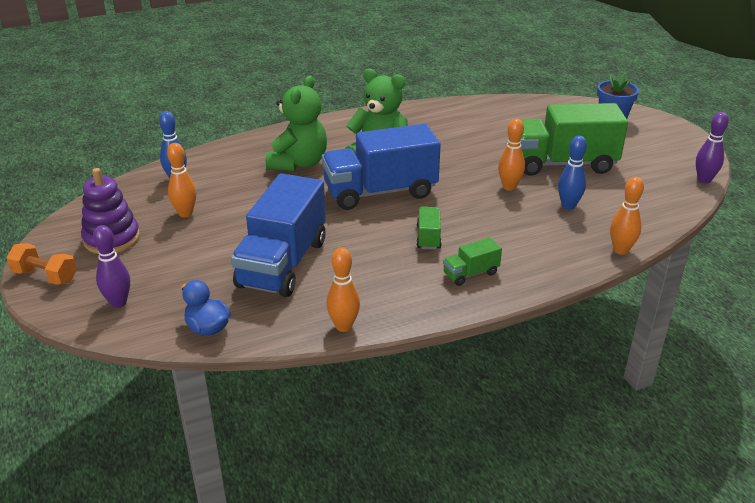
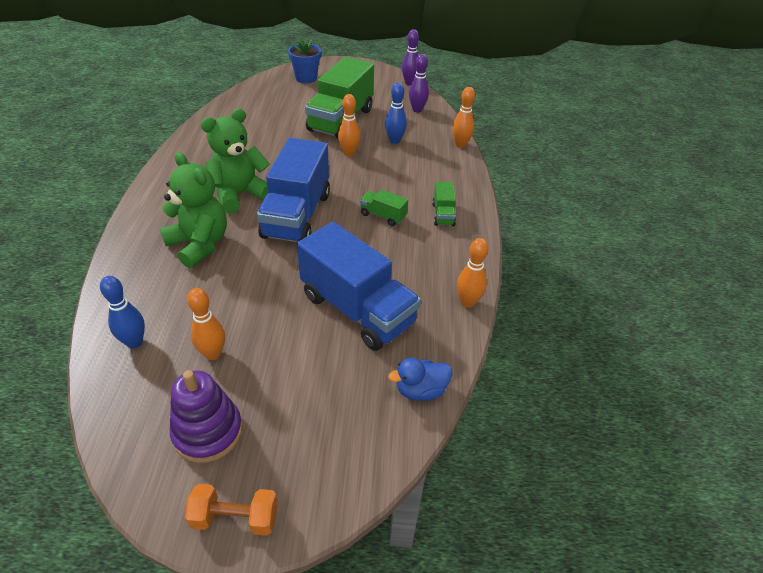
camera: 65 degrees left, 10 degrees up
(45, 276) = (235, 518): orange dumbbell -> orange dumbbell turned 45 degrees clockwise
(118, 302) = (336, 453): purple bowling pin -> purple bowling pin (417, 110)

